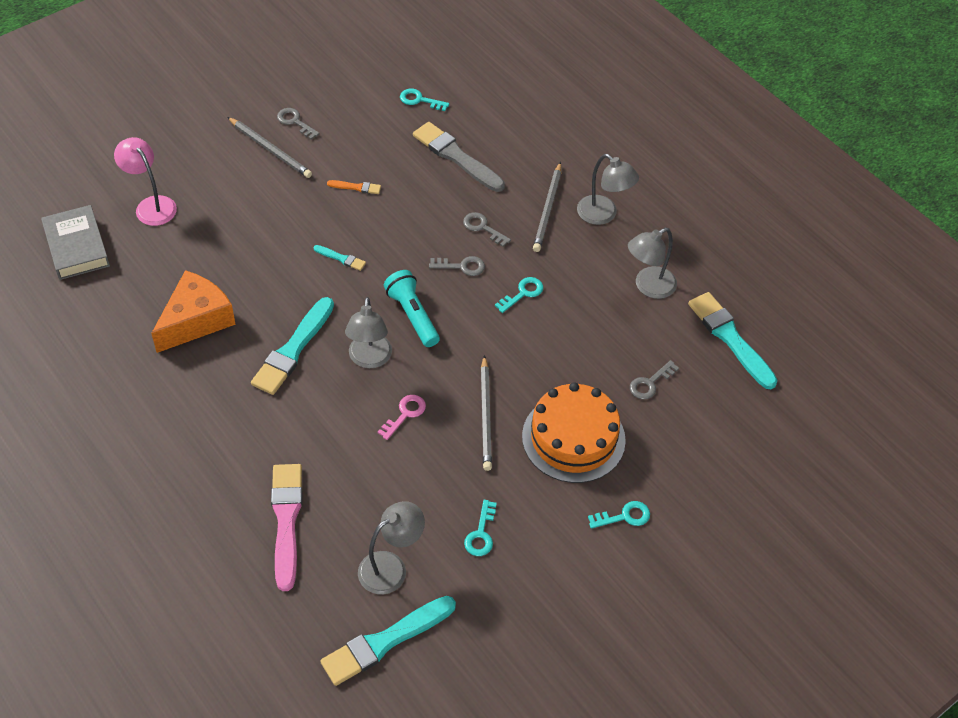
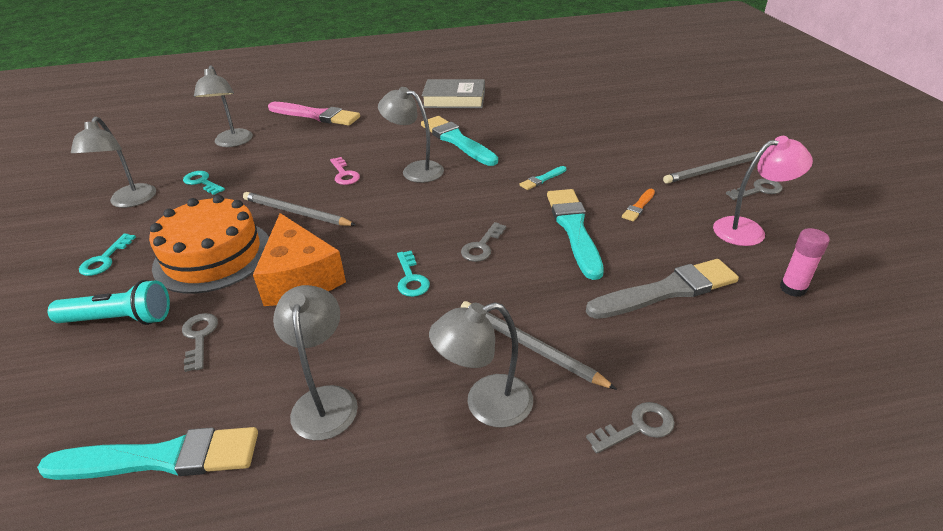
camera: 120 degrees right, 15 degrees down
(76, 247) = (623, 82): grey book -> grey book (454, 99)
(151, 205) = (656, 110): pink lamp -> pink lamp (748, 230)
(196, 320) = (519, 110): orange cheese -> orange cheese (300, 277)
(385, 641) = (189, 131): turquoise brush -> turquoise brush (574, 229)
(413, 315) = (442, 201): turquoise flashlight -> turquoise flashlight (119, 319)
(419, 100) = (792, 288): turquoise key -> pink glue stick
(482, 228) = (530, 277): grey key -> grey key (638, 427)
(545, 573) = (130, 201): none -> grey lamp

